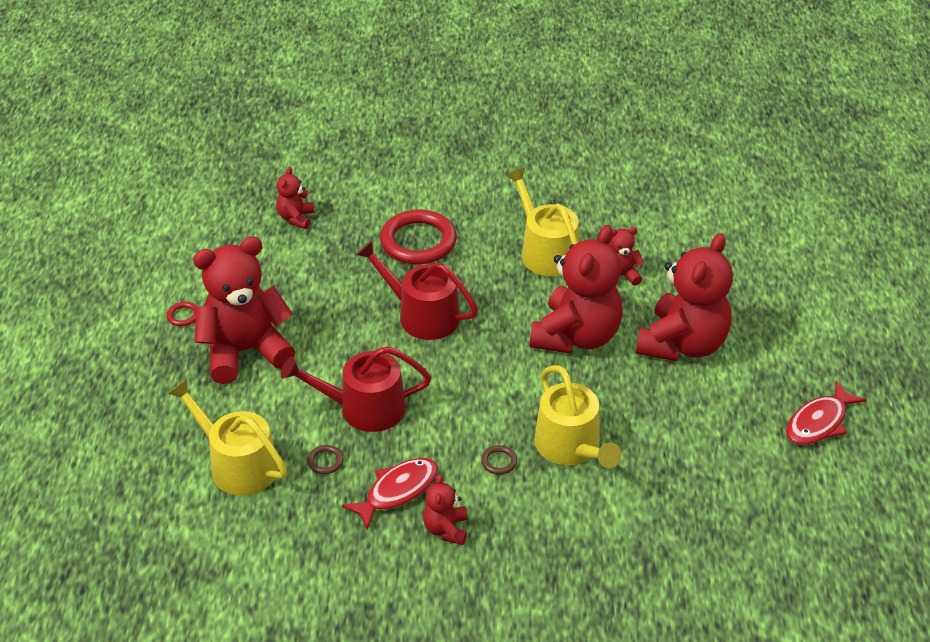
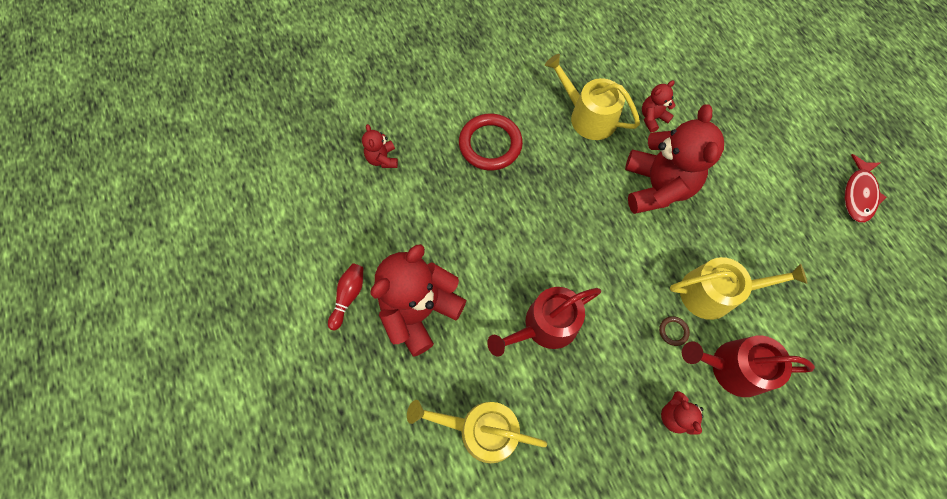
camera: 25 degrees left, 25 degrees up
(183, 316) = (348, 296): red ring -> red bowling pin
(325, 461) = (547, 393): brown ring -> none
(397, 491) = (618, 396): red fish -> none
(422, 315) = (535, 214): red watering can -> red watering can (731, 367)
(571, 447) = (714, 293): yellow watering can -> yellow watering can turned 45 degrees counterclockwise
(682, 344) = (731, 163): red teddy bear -> none

